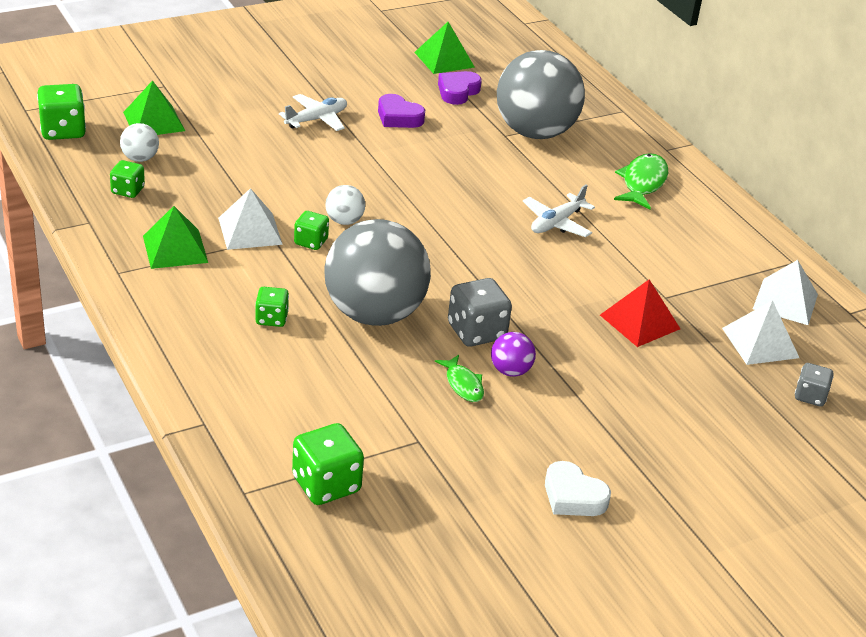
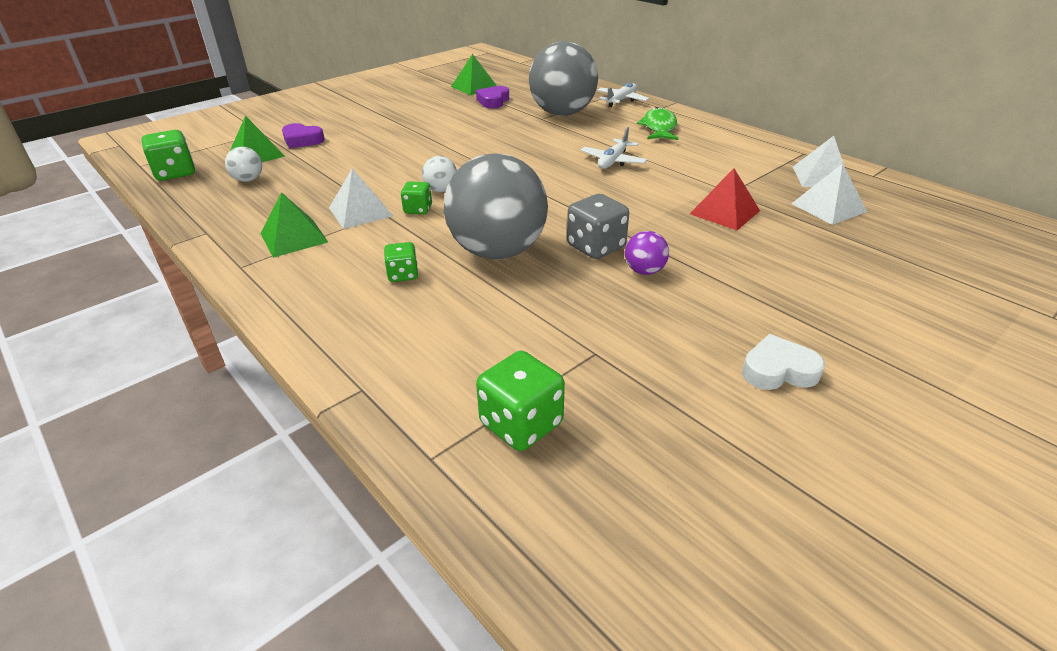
camera: 10 degrees left, 0 degrees up
(128, 190) = (240, 203): green dice -> none
(316, 119) = (392, 132): white plane -> white plane (621, 100)
(398, 117) = (456, 121): purple heart -> purple heart (302, 140)
(463, 384) = (609, 291): green fish -> none
(573, 496) = (778, 370): white heart -> white heart turned 150 degrees clockwise
(810, 396) = (902, 236): grey dice -> none

